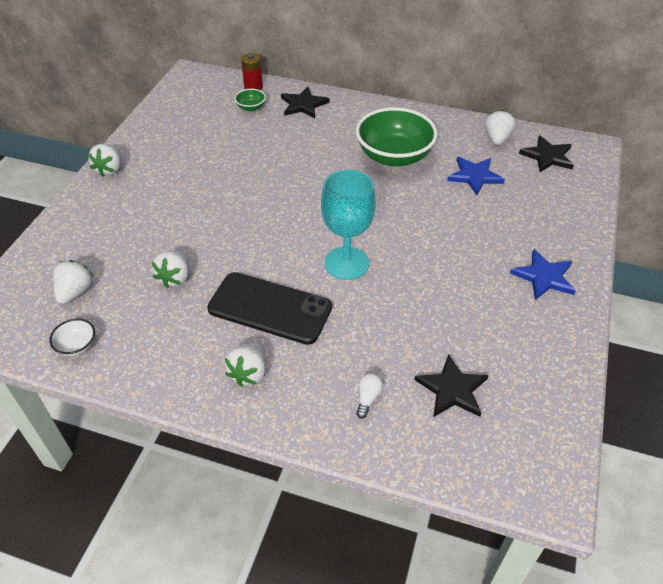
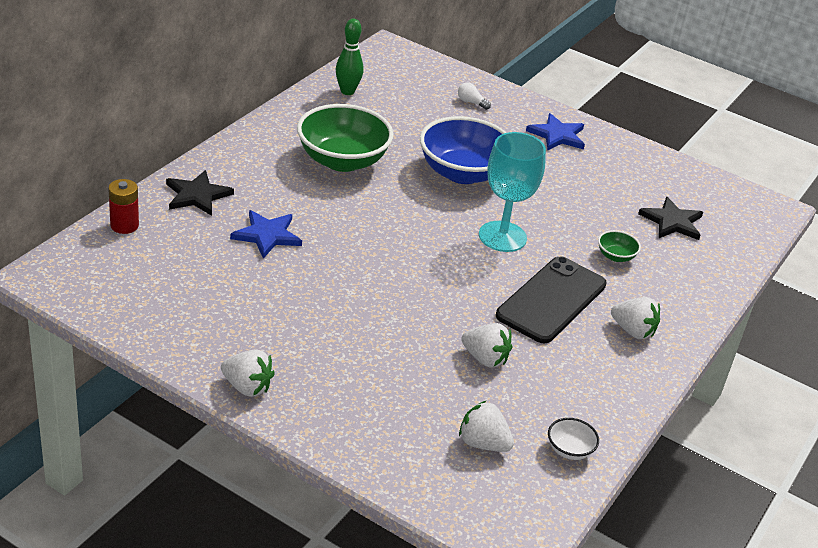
camera: 80 degrees left, 10 degrees down
(251, 107) = (175, 238): green bowl -> green bowl (615, 256)
(368, 398) = (674, 268): white light bulb -> white light bulb (471, 102)
(427, 223) = (462, 173): none -> blue bowl
(474, 176) = (402, 124): blue star -> blue star (267, 235)
(497, 139) = (347, 91): white strawberry -> green bowling pin
(547, 156) = (391, 75): black star -> none

